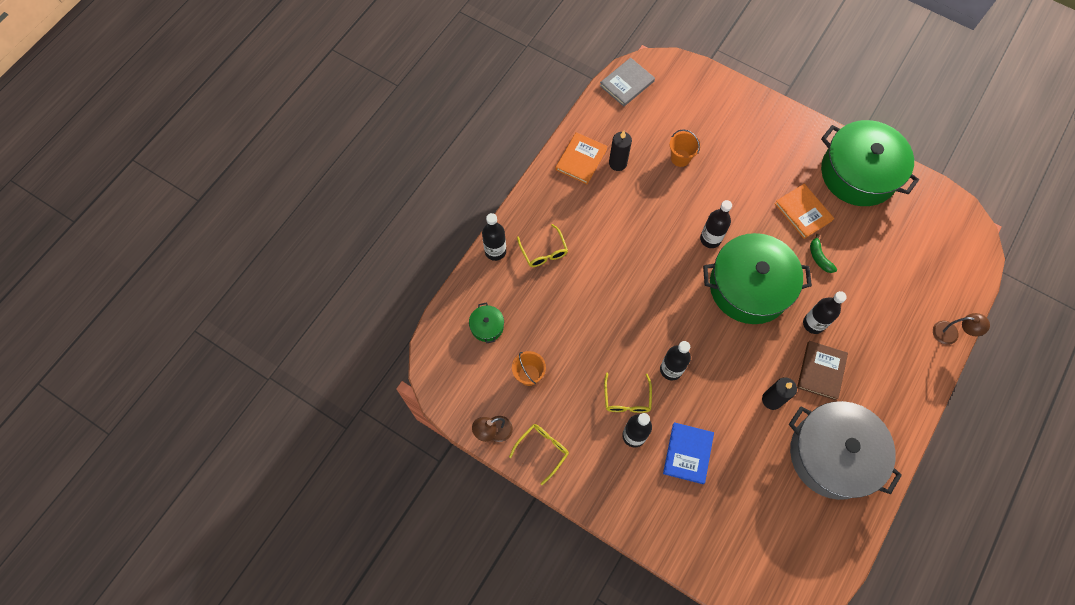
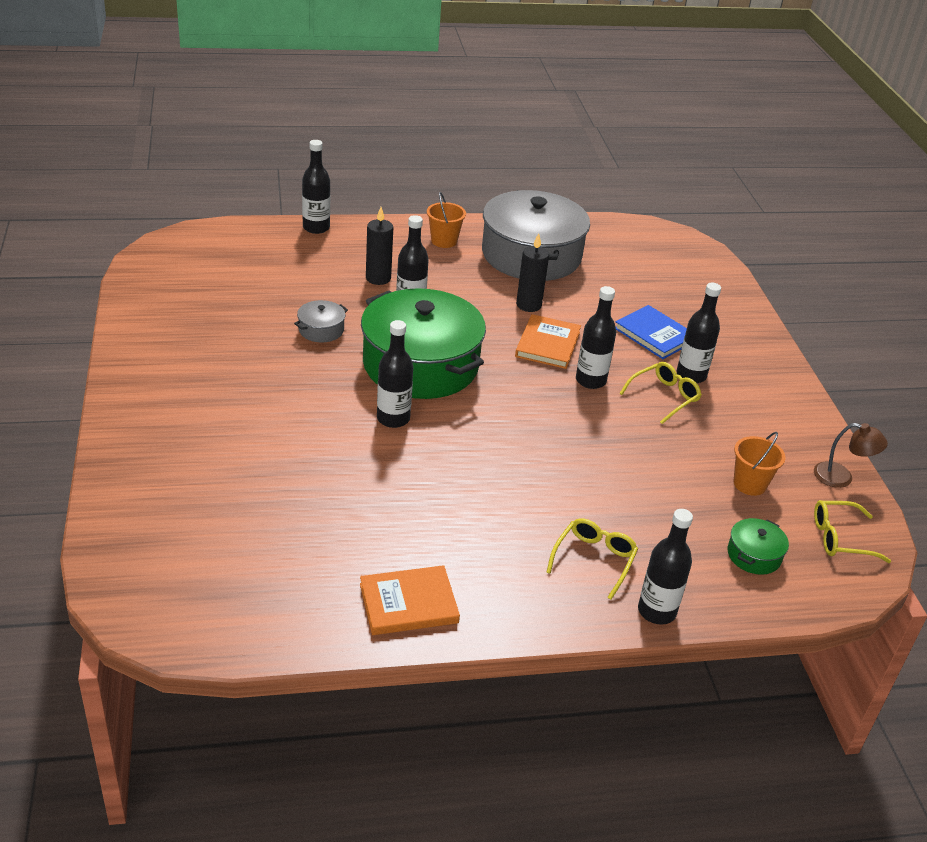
camera: 135 degrees left, 30 degrees down
(542, 450) = (799, 430): yellow glasses -> yellow glasses (840, 538)
(617, 163) = (372, 559): black candle -> black candle (378, 278)
(626, 83) = (206, 627): grey book -> none
(680, 158) = (295, 499): orange bucket -> orange bucket (444, 241)
(688, 453) = (654, 335): blue book -> blue book turned 75 degrees clockwise
(803, 212) = (269, 362): orange book -> orange book (548, 344)
(819, 257) = (321, 330): green banana -> grey pot
(821, 371) = (457, 286): brown book -> none
(858, 173) = (162, 339): green pot -> none
(951, 333) = (316, 228): brown lamp -> black bottle

